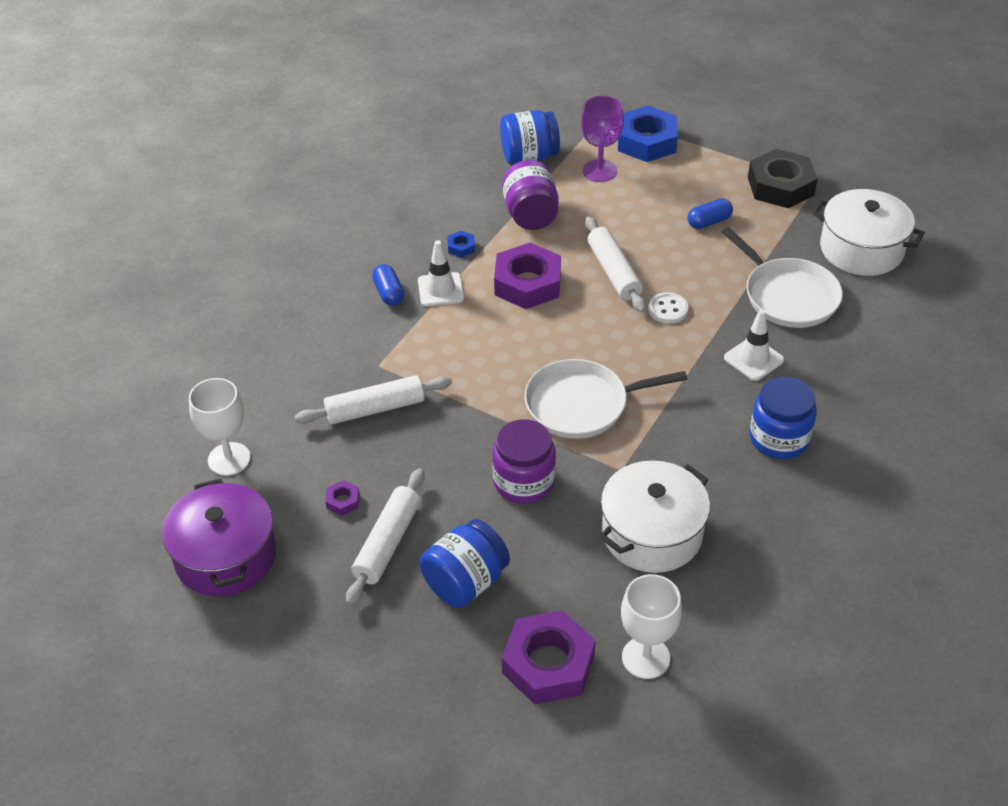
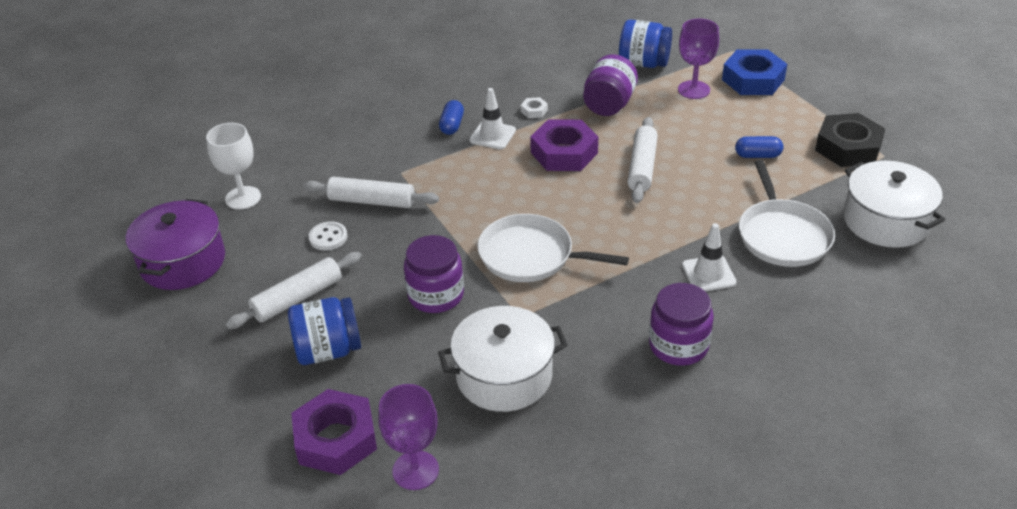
camera: 30 degrees right, 5 degrees down
(343, 501) = (293, 256): purple nut -> none
(461, 247) = (534, 111): blue nut -> white nut
(645, 658) = (415, 470): white goblet -> purple goblet
(668, 309) = (664, 210): white button -> white button (328, 237)
(779, 438) = (678, 345): blue jar -> purple jar

